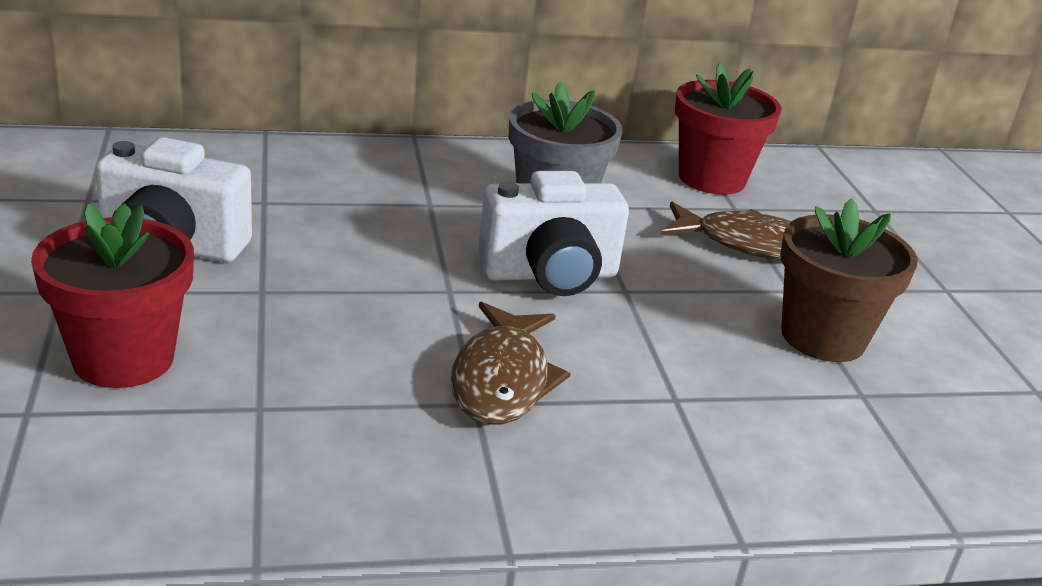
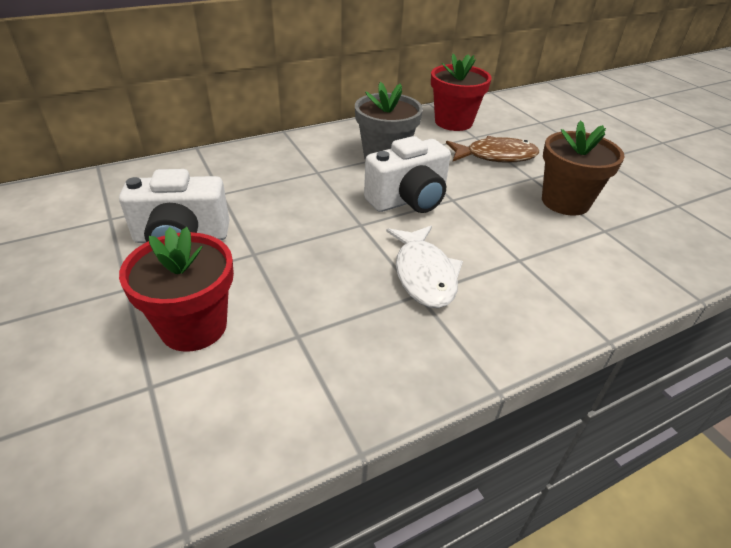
camera: 15 degrees left, 10 degrees up
(502, 379) = (424, 274): brown fish -> white fish

